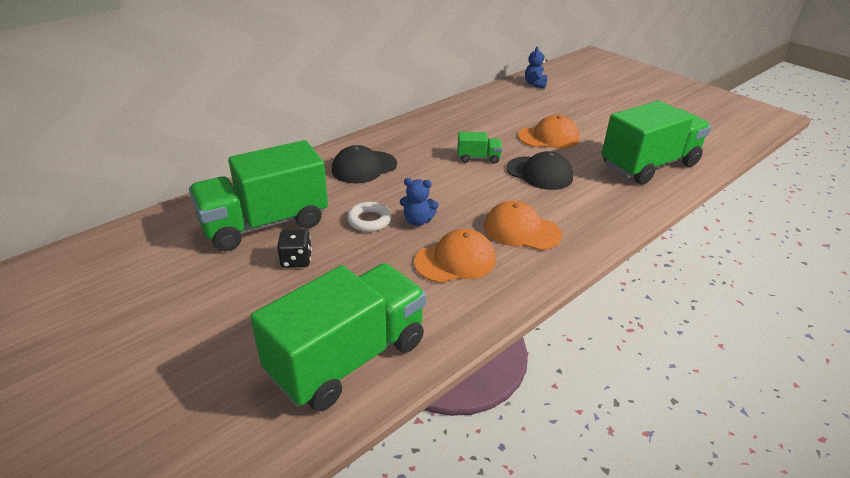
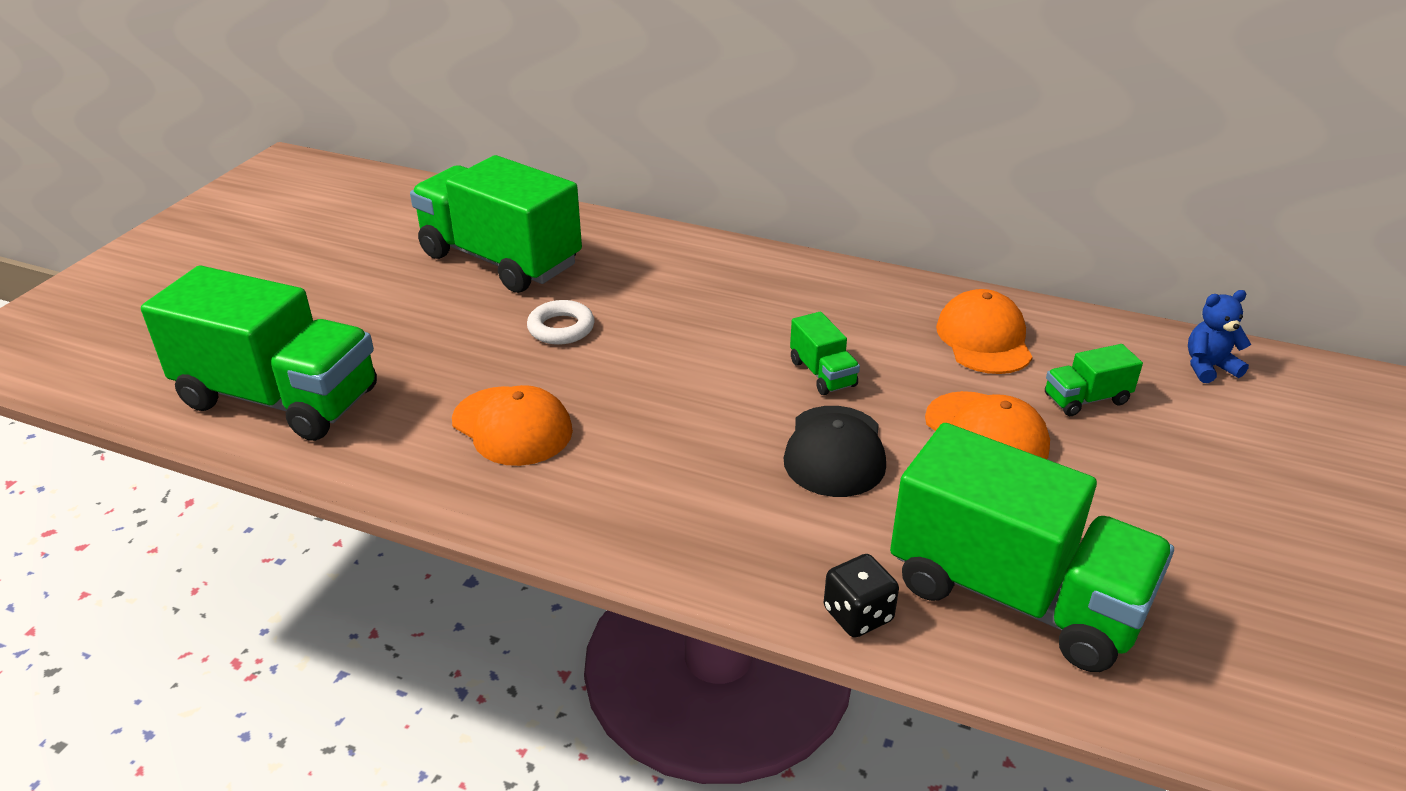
camera: 65 degrees right, 0 degrees up
(296, 260) = (440, 305): black dice -> black dice (858, 615)
(364, 167) = (693, 282): black cap -> none
(417, 221) = (588, 367): blue teddy bear -> none
(521, 230) = (633, 471): orange cap -> orange cap (984, 339)
(539, 111) = (1086, 399): none -> green truck

